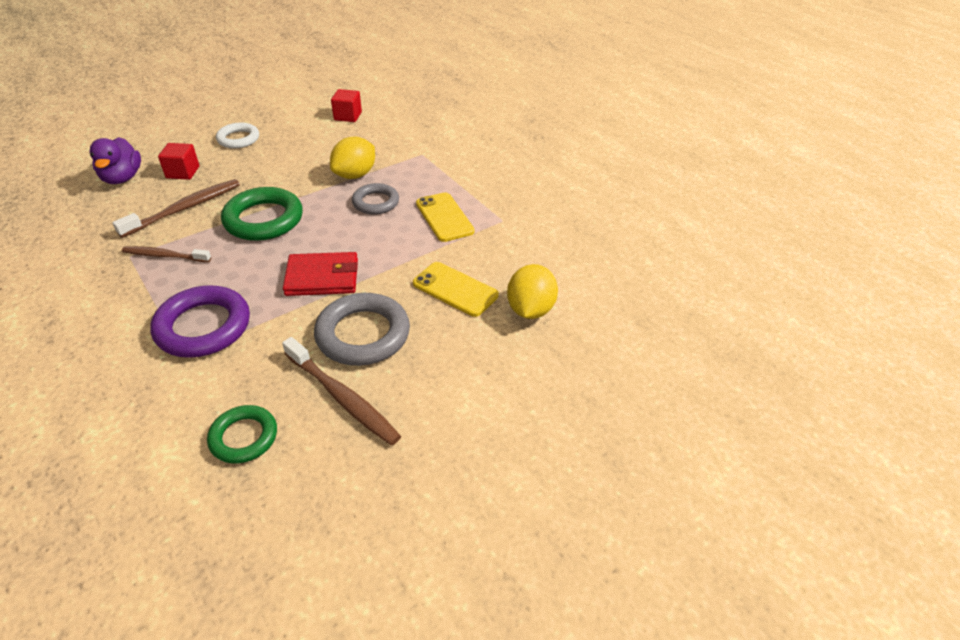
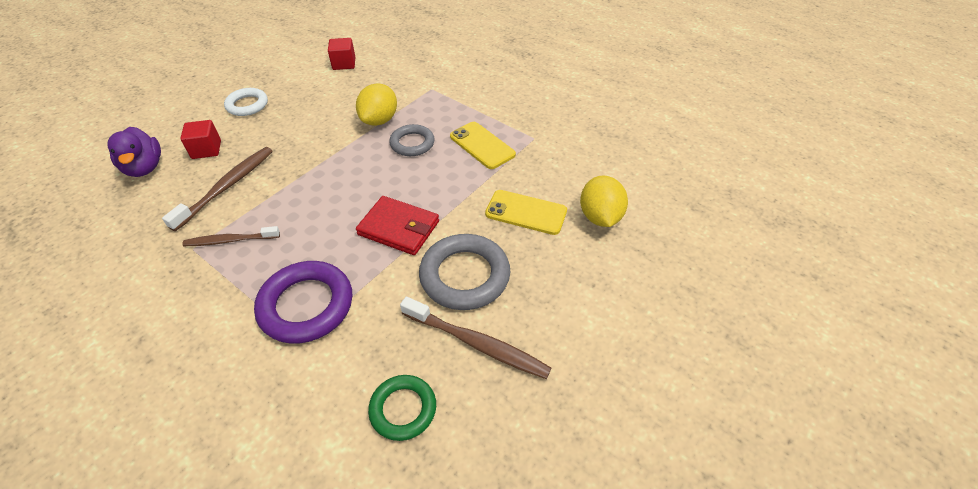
camera: 15 degrees left, 5 degrees up
(263, 219) = (313, 182): green ring -> none
(322, 277) = (399, 228): red wallet -> red wallet turned 45 degrees clockwise

